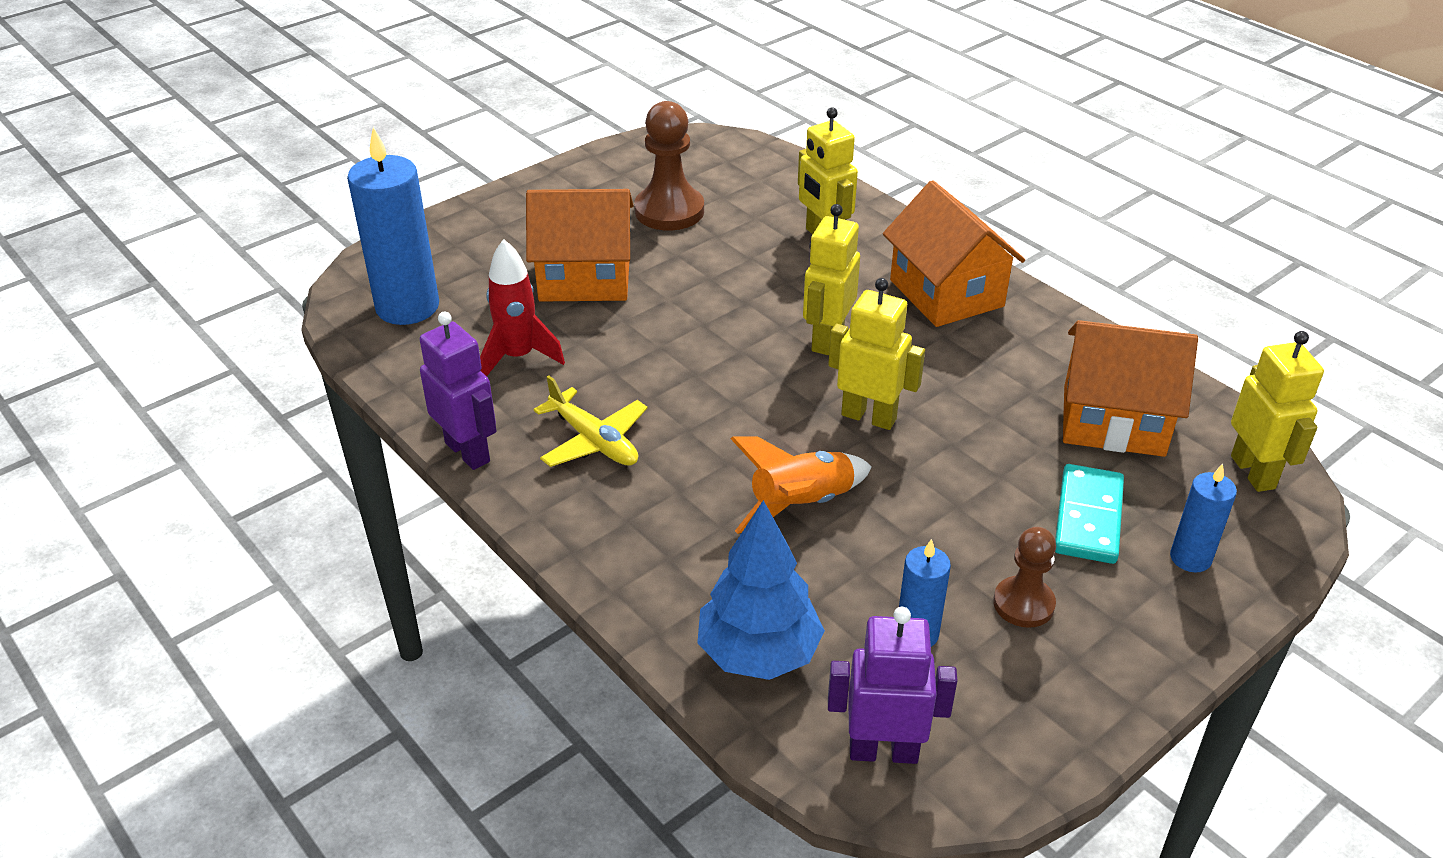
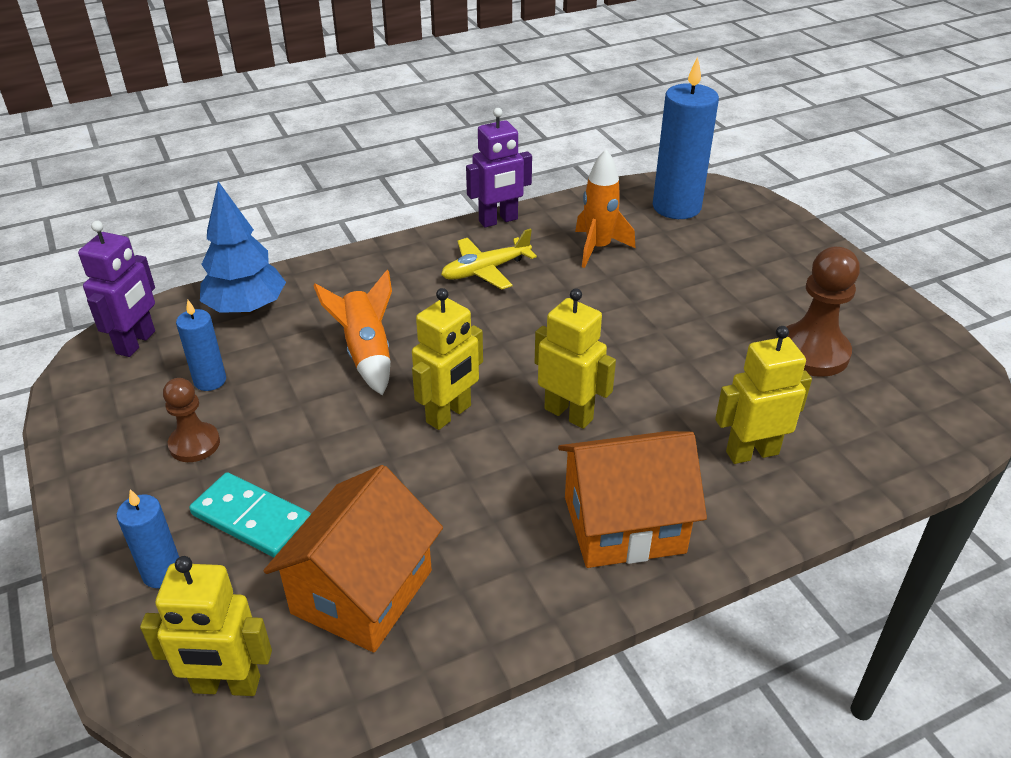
camera: 105 degrees right, 0 degrees up
(518, 357) = (598, 248): red rocket -> orange rocket
(585, 278) = (700, 289): orange house -> none

